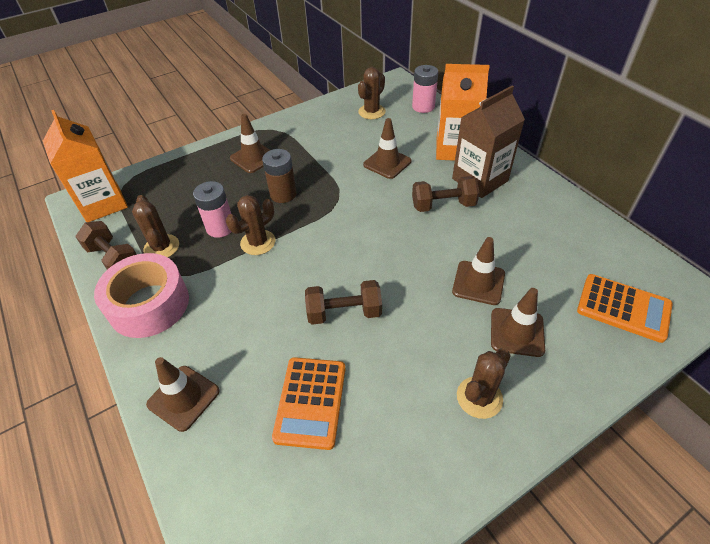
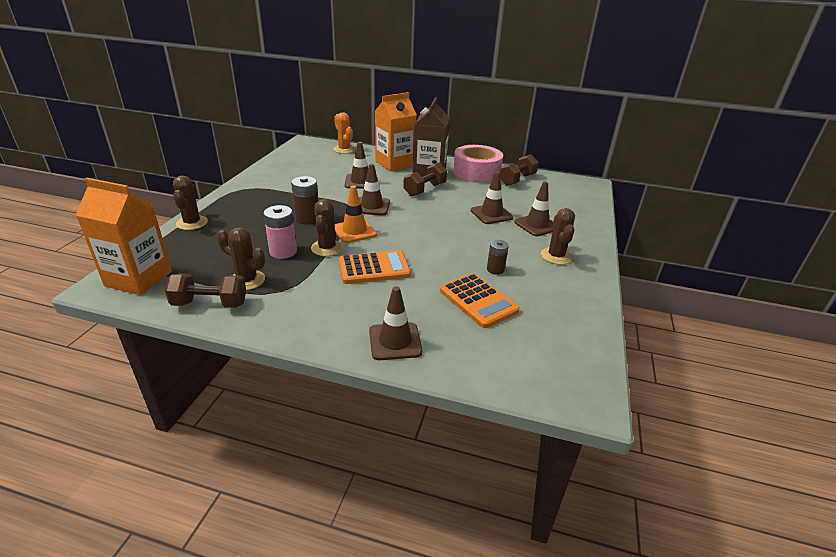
camera: 45 degrees left, 15 degrees down
(149, 304) = (288, 313): pink tape -> pink tape (476, 172)
(253, 158) = (251, 208): brown traffic cone -> brown traffic cone (372, 206)
(305, 232) = (354, 231): none -> orange traffic cone
(344, 312) = (438, 256): brown dumbbell -> brown dumbbell (517, 180)
(371, 112) = (311, 160): brown cactus -> brown cactus (192, 223)
(380, 371) = (495, 269): none -> brown battery
(423, 107) = (344, 150): pink battery -> orange cactus
(623, 308) = (566, 198): orange calculator -> orange calculator (374, 268)

